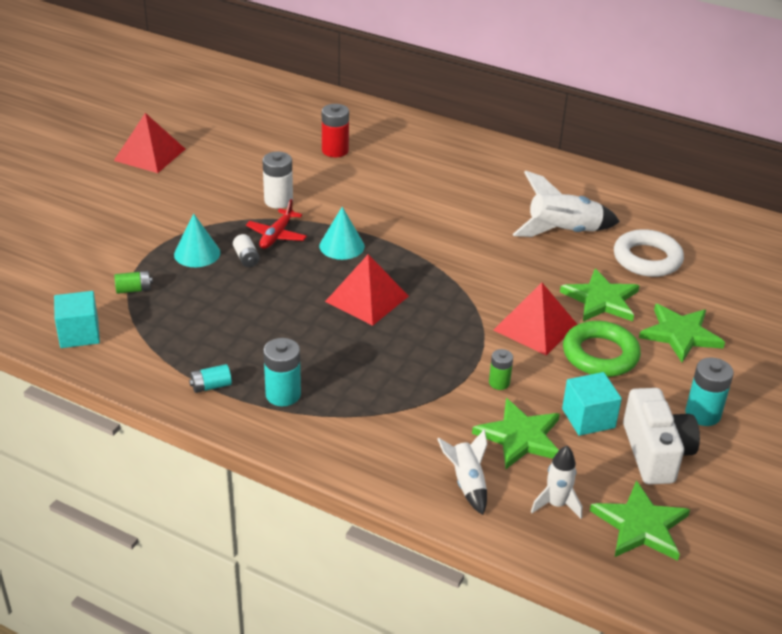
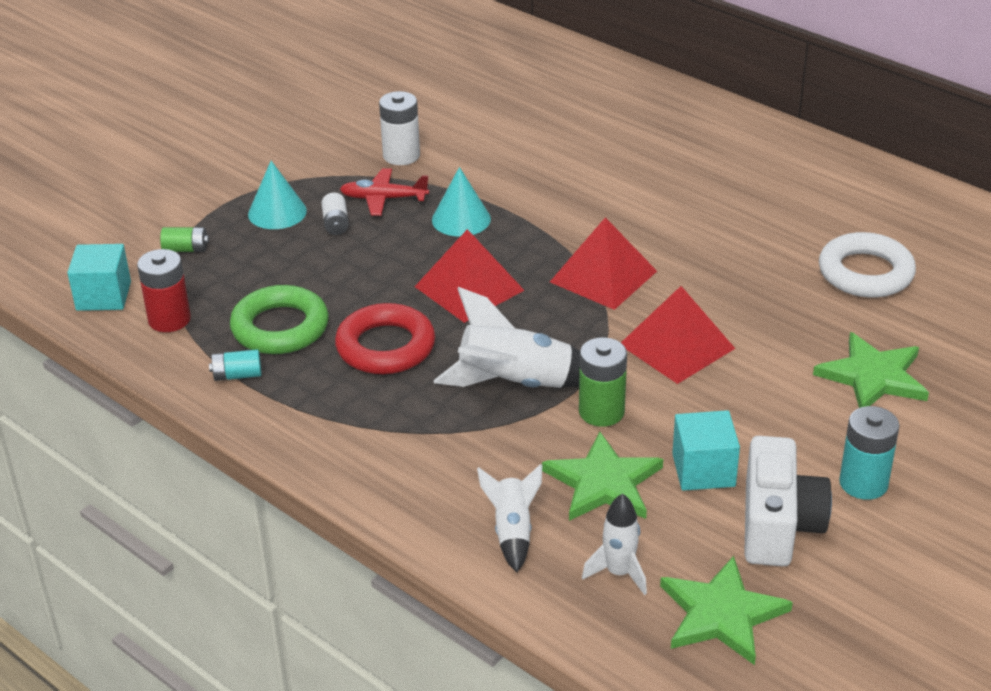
camera: 15 degrees right, 0 degrees up
(149, 154) = (262, 85): red pyramid -> red pyramid (603, 276)
(276, 235) = (383, 199): red plane -> red plane turned 60 degrees clockwise
(283, 394) = (321, 395): turquoise battery -> none
(319, 351) = (385, 347): none -> red ring
(335, 150) = (496, 97): red battery -> red battery (169, 319)
(499, 383) = (601, 412): green battery -> green battery, size x1.63
(563, 232) = (762, 227): white rocket -> white rocket (515, 383)
(600, 355) = (751, 391): green ring -> green ring (280, 327)
(601, 299) = (780, 320): green star -> none

